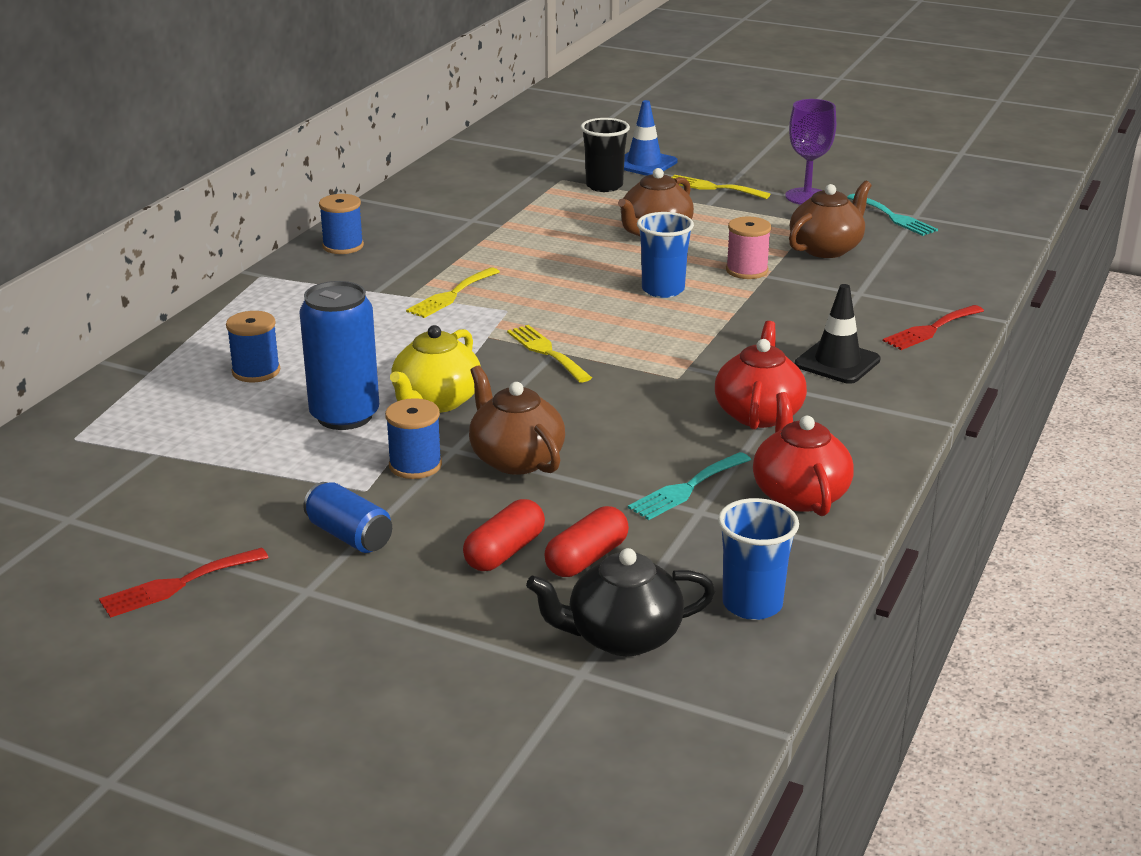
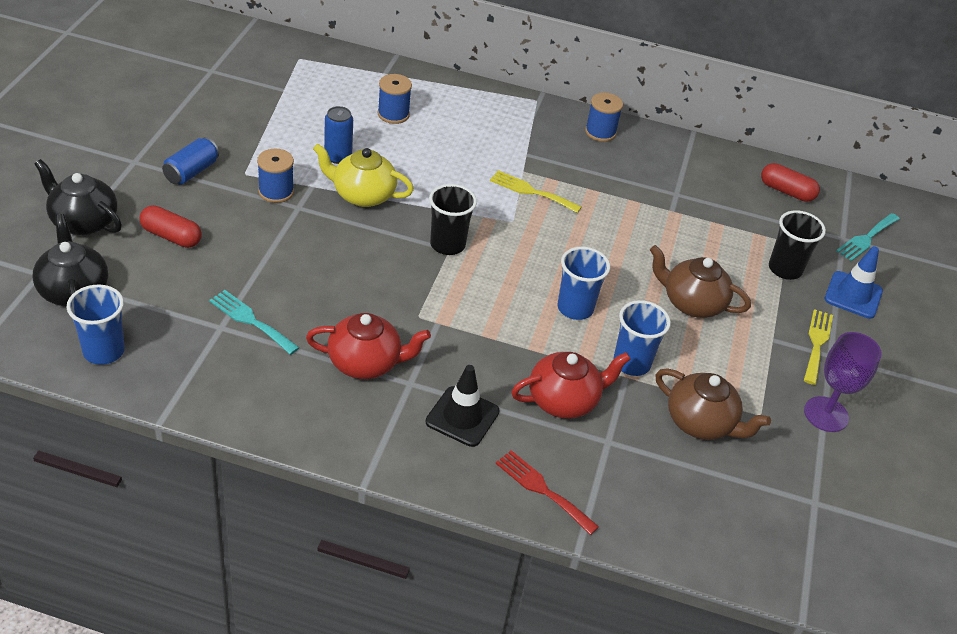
camera: 75 degrees right, 15 degrees up
(177, 584) = (143, 115): red fork -> none
(345, 416) = (338, 157): blue can -> blue can, size x0.59
(457, 635) = (83, 222): none -> black teapot
(515, 459) = (287, 236): brown teapot -> none
(546, 352) = (447, 245): yellow fork -> black cup
(586, 558) = (162, 273): red capsule -> red capsule (786, 191)
(747, 270) = (631, 363): pink spool -> blue cup
(799, 494) = (244, 381): red teapot -> red teapot (564, 400)
(894, 217) = (803, 483): turquoise fork -> turquoise fork (866, 238)

